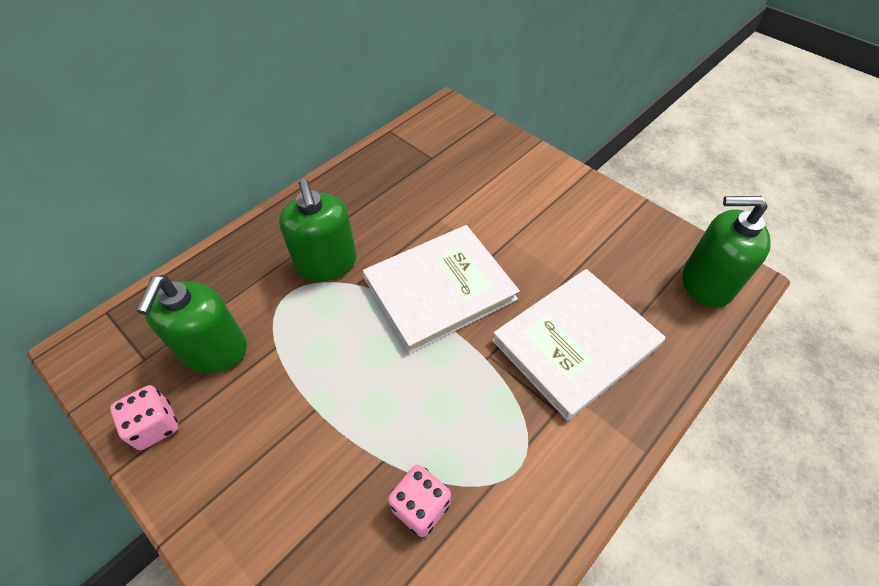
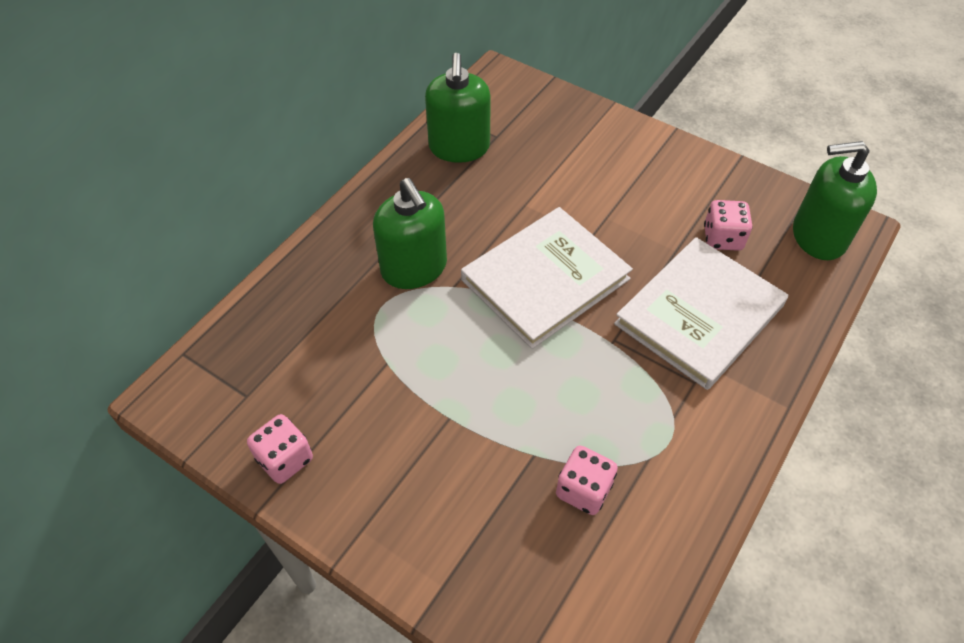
camera: 10 degrees left, 0 degrees up
(214, 350) = (321, 376): green soap dispenser -> green soap dispenser (459, 147)
(613, 273) = (722, 238): none -> pink dice

